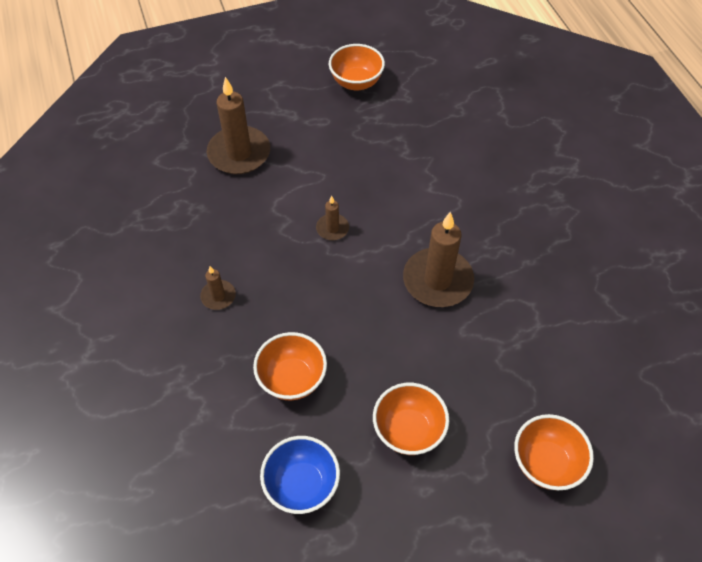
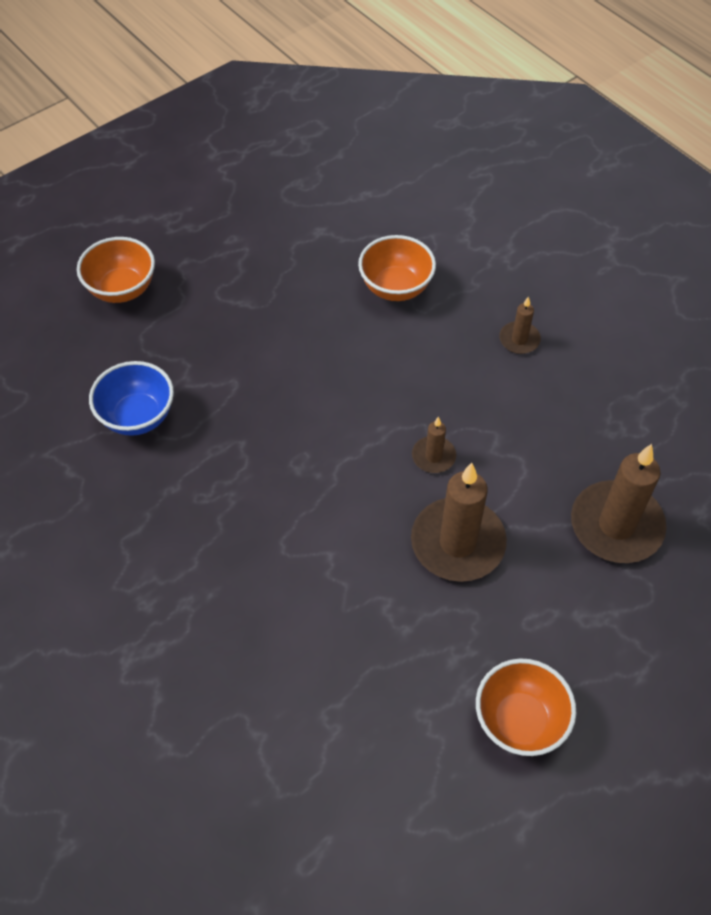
camera: 160 degrees right, 0 degrees up
(302, 485) = (344, 213): blue bowl -> blue bowl (138, 417)
(408, 430) = (262, 278): orange bowl -> none
(437, 280) = (279, 431): brown candle -> brown candle (457, 542)

